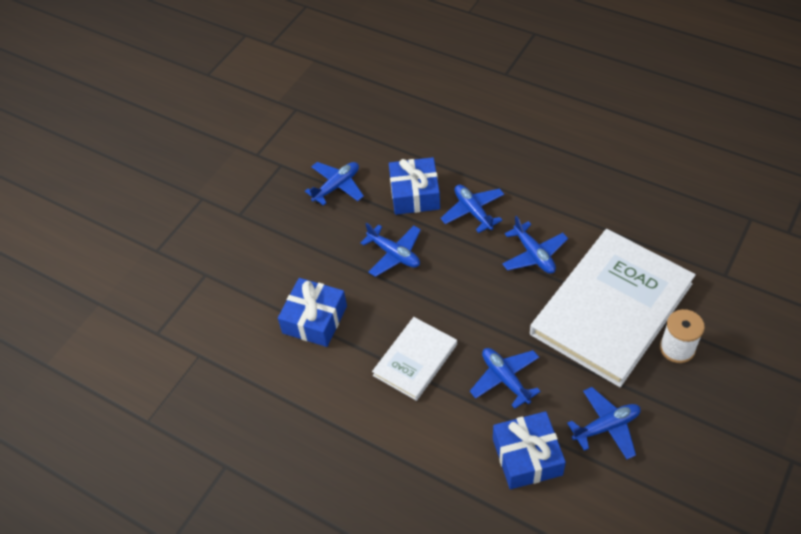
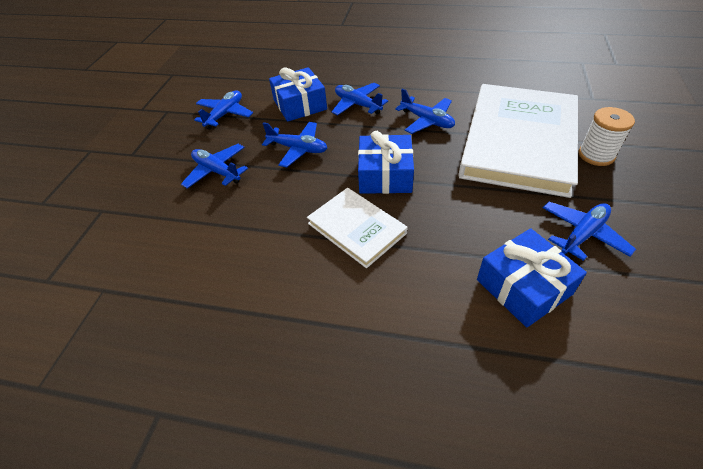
camera: 20 degrees left, 5 degrees down
(314, 319) = (234, 220): blue gift -> blue gift (385, 175)
(415, 360) = (356, 228): white book -> white book turned 60 degrees counterclockwise
(505, 379) = (457, 220): blue plane -> blue plane (217, 171)

